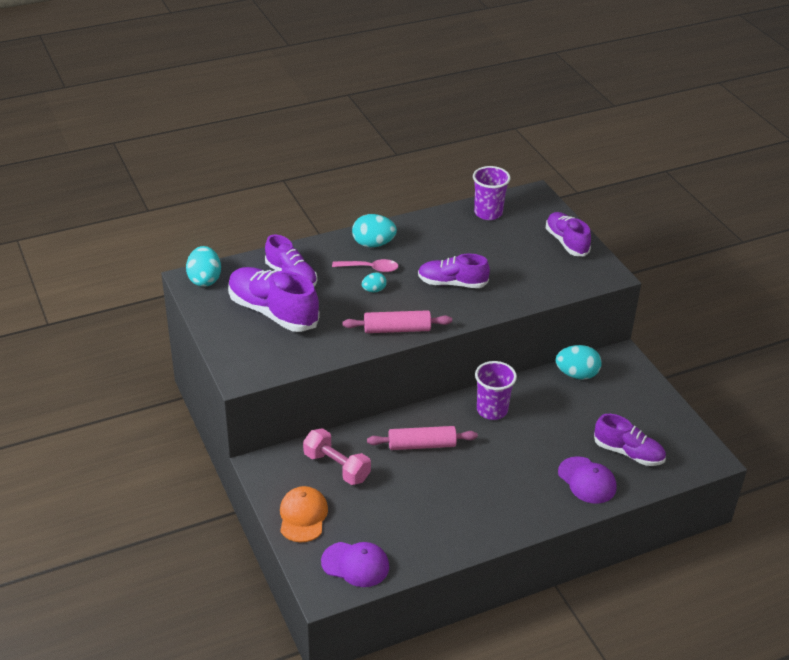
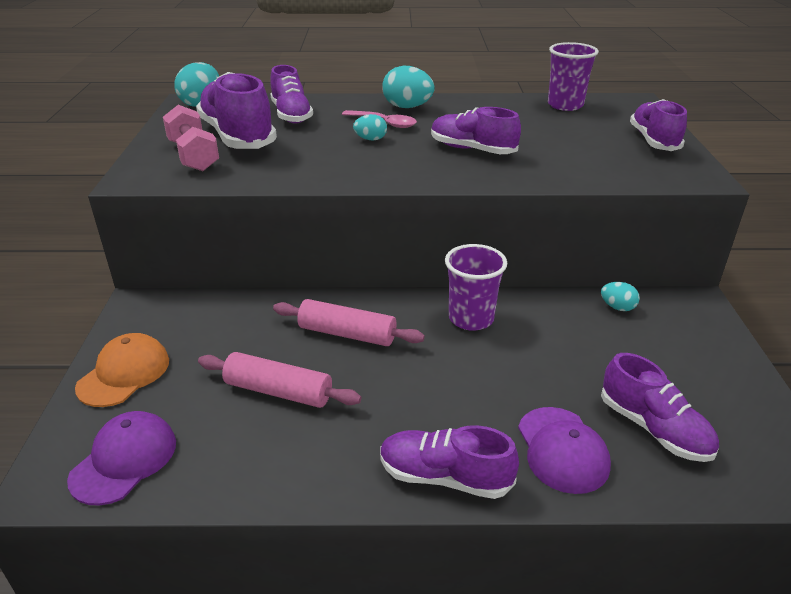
camera: 25 degrees right, 5 degrees down
(336, 467) = (220, 329): pink dumbbell -> pink dumbbell (193, 156)
(355, 564) = (124, 460): purple cap -> purple cap turned 105 degrees counterclockwise
(397, 329) = (363, 175): pink rolling pin -> pink rolling pin (278, 391)
(535, 515) = (444, 477): none -> purple shoe
(576, 374) = (617, 307): turquoise egg -> turquoise egg, size x0.57

